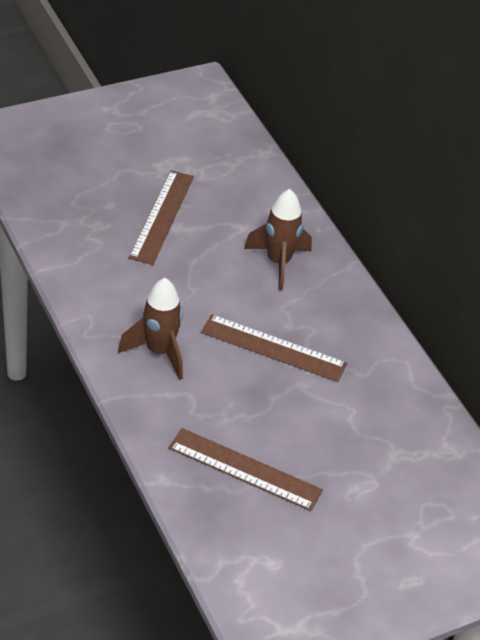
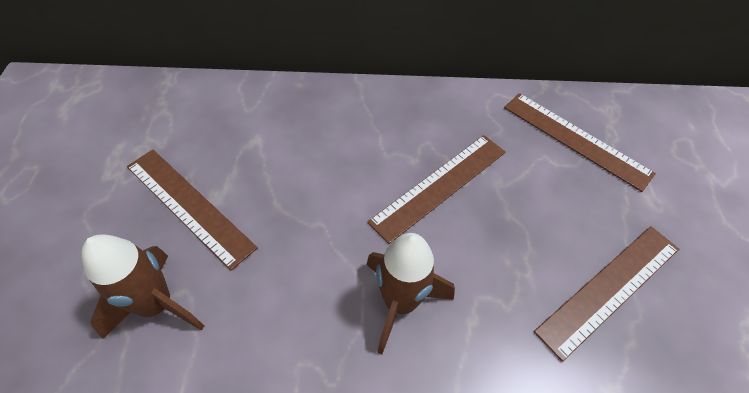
camera: 60 degrees left, 10 degrees up
(278, 262) = (323, 131): brown rocket -> brown rocket (157, 305)
(389, 428) = (575, 139): none -> brown ruler

